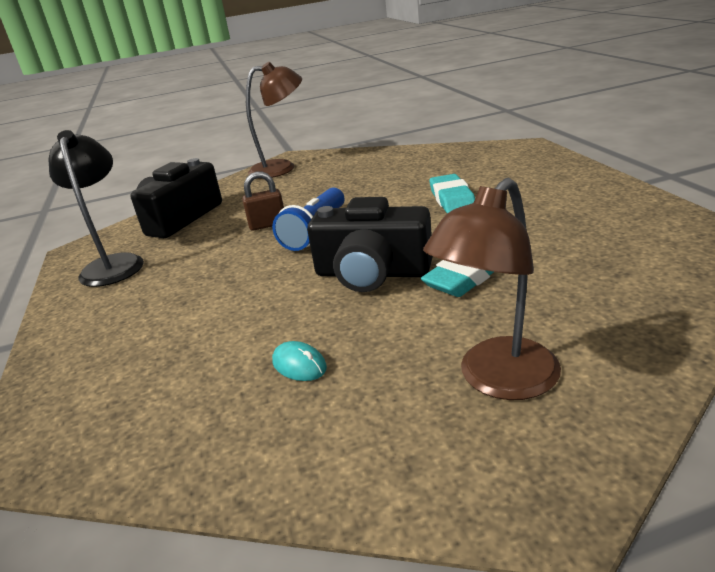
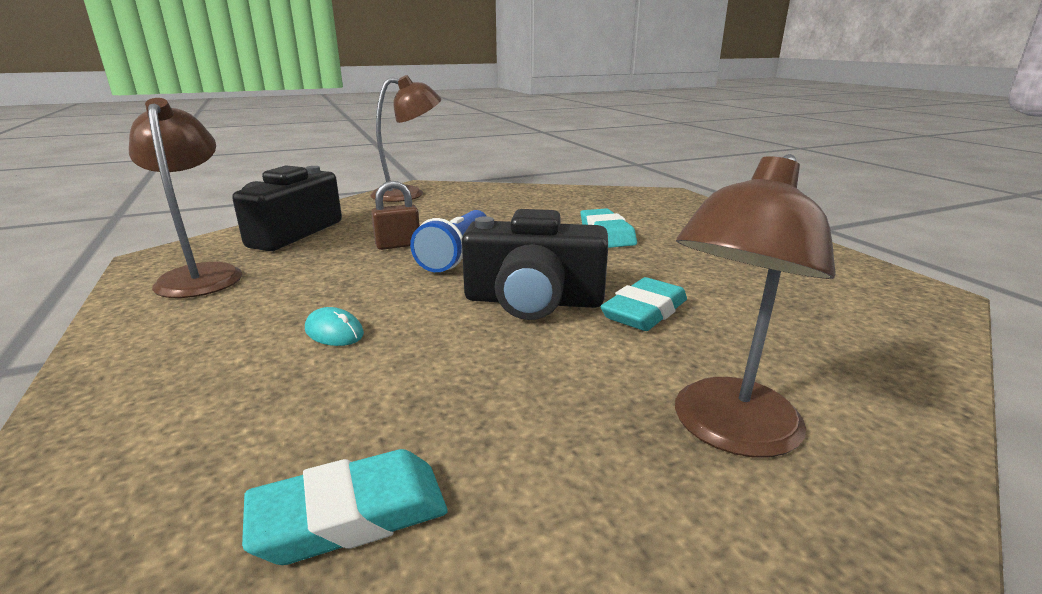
camera: 10 degrees left, 5 degrees down
(113, 264) = (201, 275): black lamp -> brown lamp
(217, 445) = (350, 516): none -> turquoise eraser
(299, 365) = (459, 403): turquoise mouse -> turquoise mouse (334, 332)

